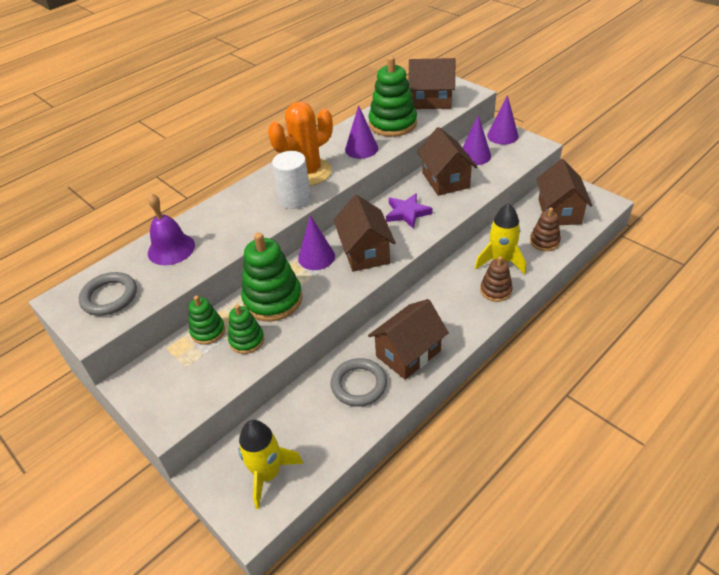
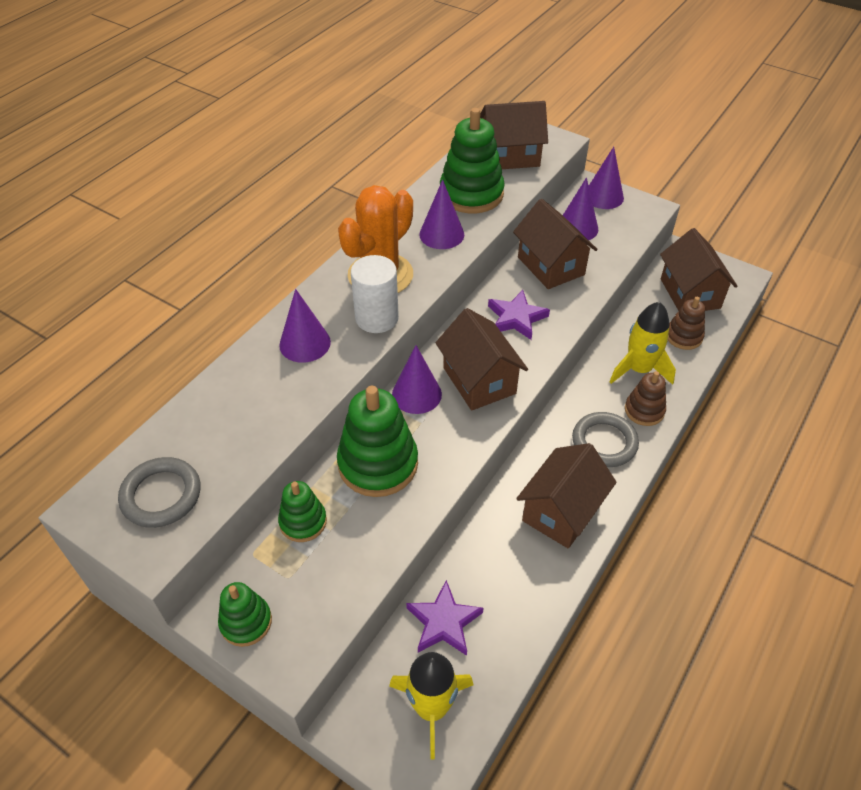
camera: 15 degrees left, 5 degrees up
(171, 249) = (226, 410): purple bell -> none
(239, 211) = (305, 343): none -> purple cone
(247, 340) = (361, 528): green stacking toy -> green stacking toy (246, 622)
(295, 417) = (443, 622): none -> purple star
(359, 384) = (512, 564): grey ring -> grey ring (604, 442)

